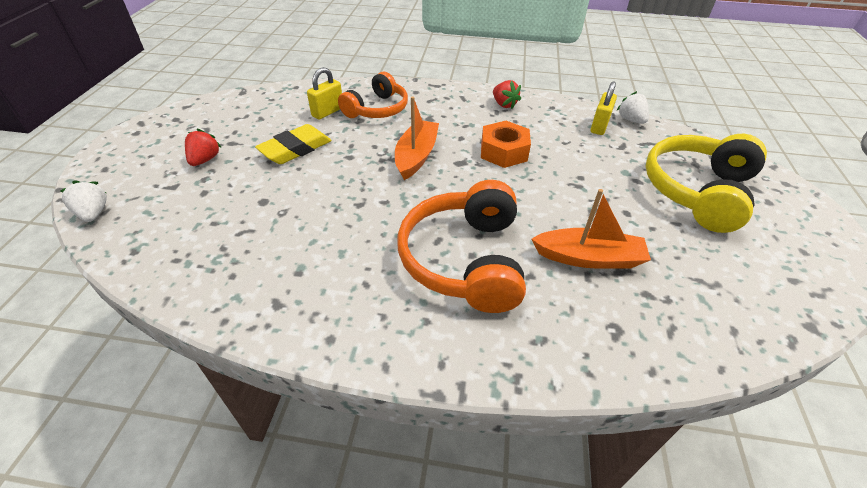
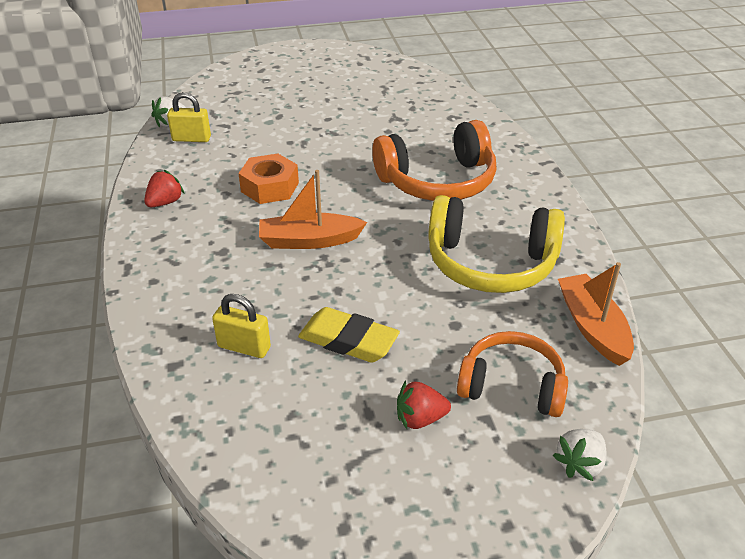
camera: 110 degrees left, 5 degrees down
(377, 109) = (217, 301): orange headphones -> orange headphones (512, 385)
(589, 258) = (393, 130): orange boat -> orange boat (592, 327)
(697, 191) = (279, 91): yellow headphones -> yellow headphones (490, 263)

